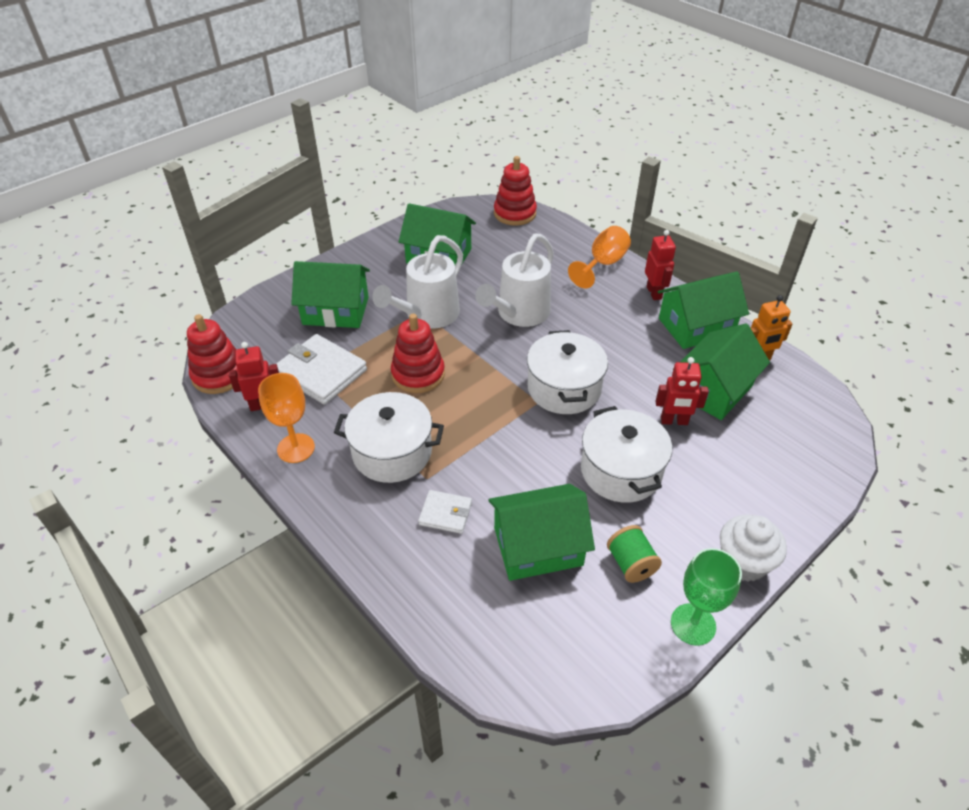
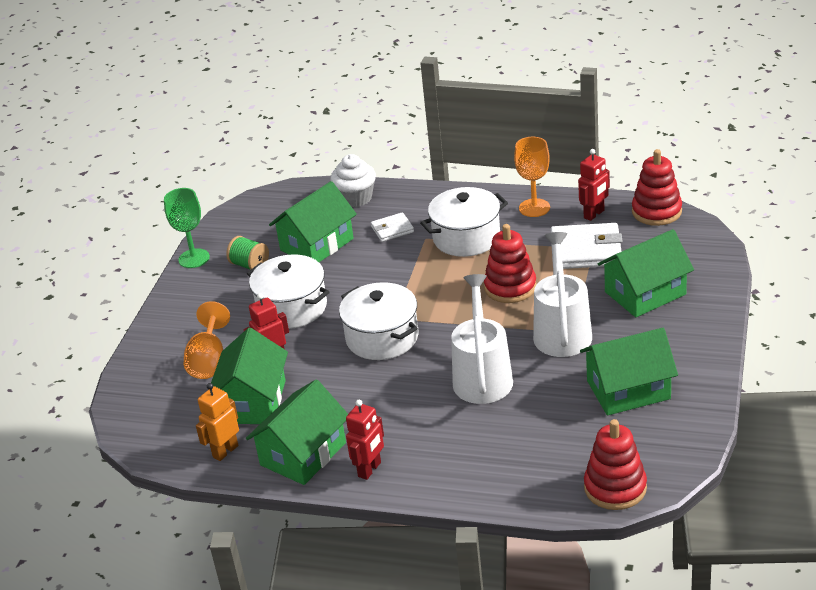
camera: 150 degrees right, 10 degrees down
(603, 264) = (451, 475): orange goblet -> orange goblet (209, 360)
(654, 293) = (370, 469): red robot -> red robot turned 105 degrees counterclockwise
(743, 562) = (174, 301): white cupcake -> white cupcake (356, 198)

